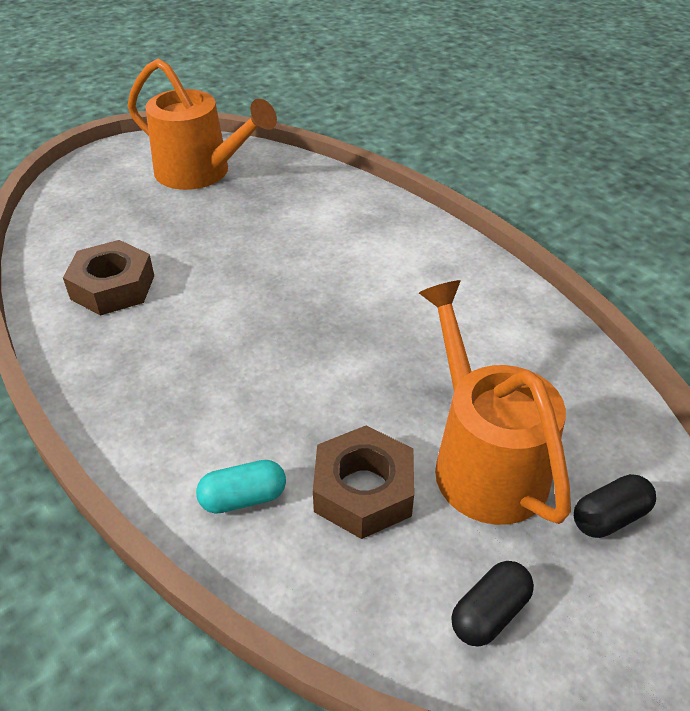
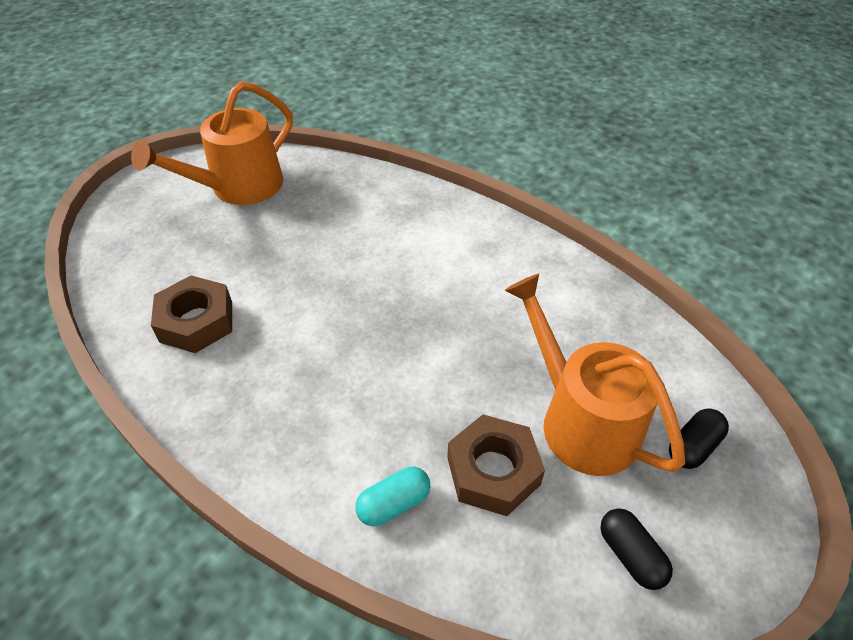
camera: 15 degrees left, 5 degrees up
(201, 173) = (238, 188): orange watering can -> orange watering can turned 120 degrees clockwise
(489, 613) = (630, 555): black capsule -> black capsule turned 60 degrees counterclockwise

